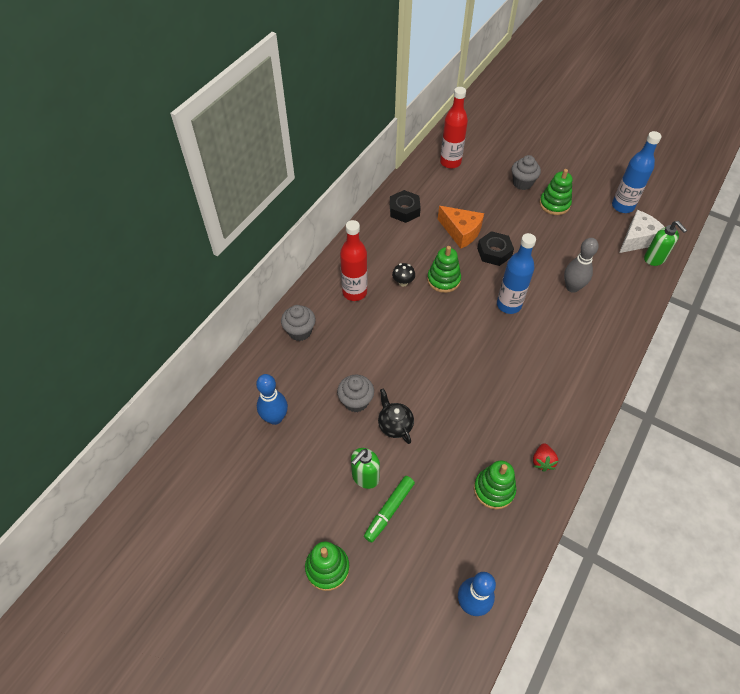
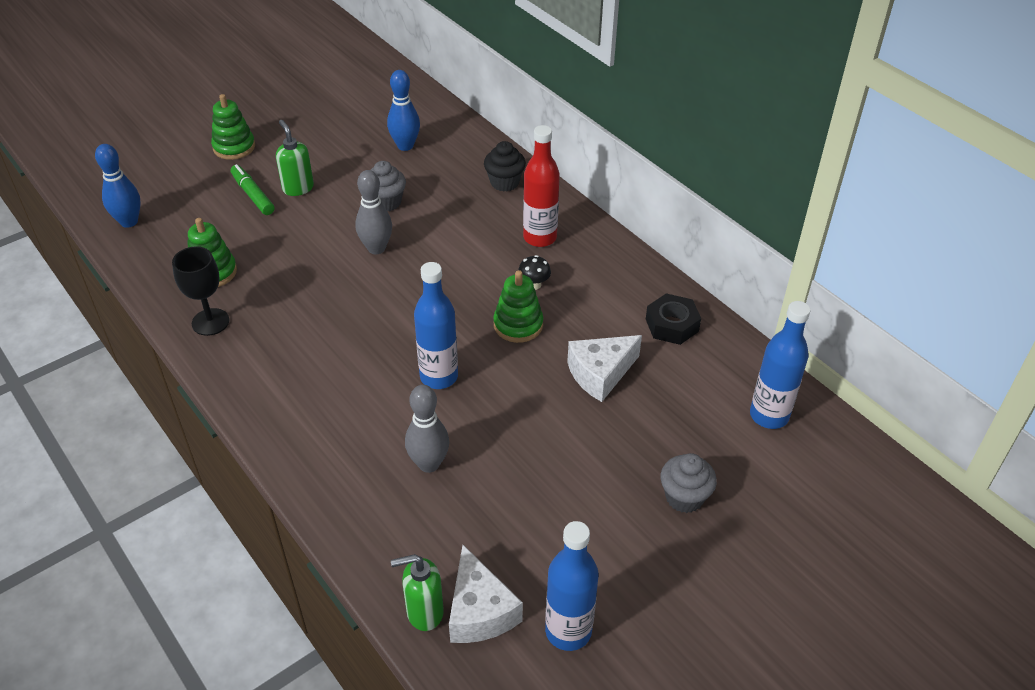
camera: 110 degrees right, 10 degrees down
(300, 331) = (504, 182): grey cupcake -> black cupcake
(394, 425) = (338, 222): black teapot -> none
(411, 386) = (376, 248): none -> grey bowling pin
(450, 162) = (769, 415): red bottle -> blue bottle
(461, 232) = (600, 374): orange cheese -> white cheese
(494, 252) = (542, 397): black nut -> none
(542, 461) = (210, 322): red strawberry -> black goblet
(554, 204) = (614, 522): green stacking toy -> none

